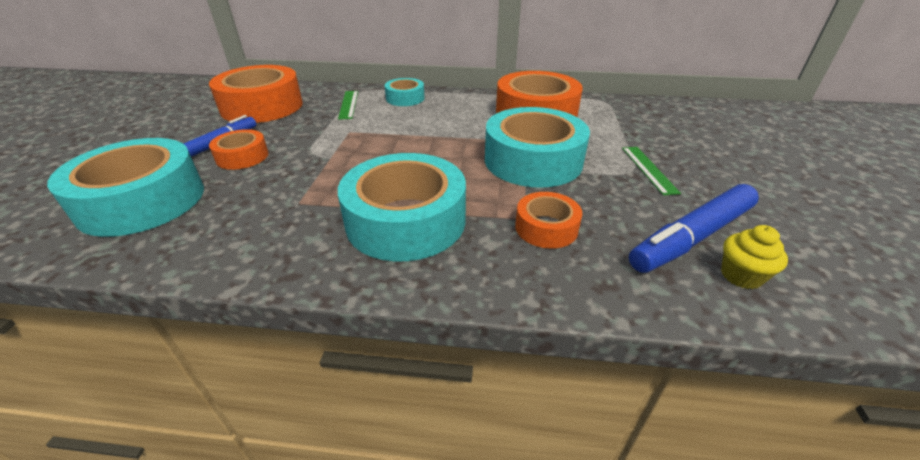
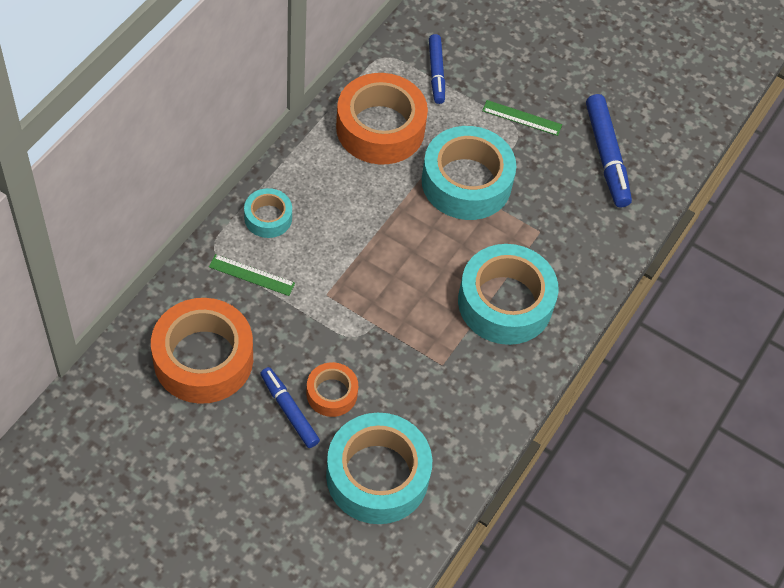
camera: 70 degrees left, 20 degrees up
(546, 228) = (556, 226): orange tape -> none
(624, 121) = (436, 73): none -> blue marker
(741, 276) = (647, 161): yellow cupcake -> none

